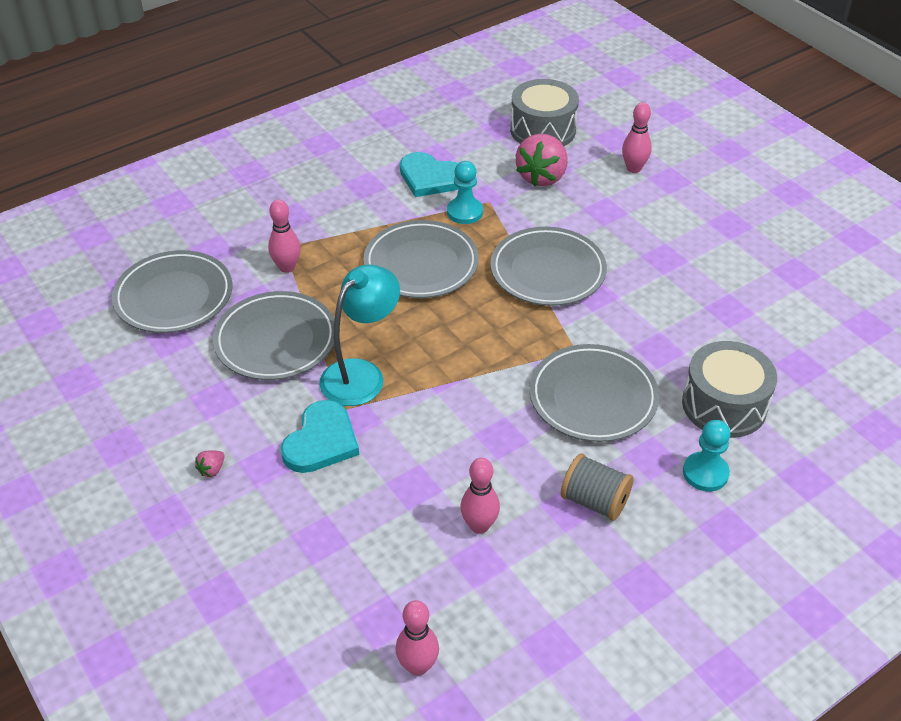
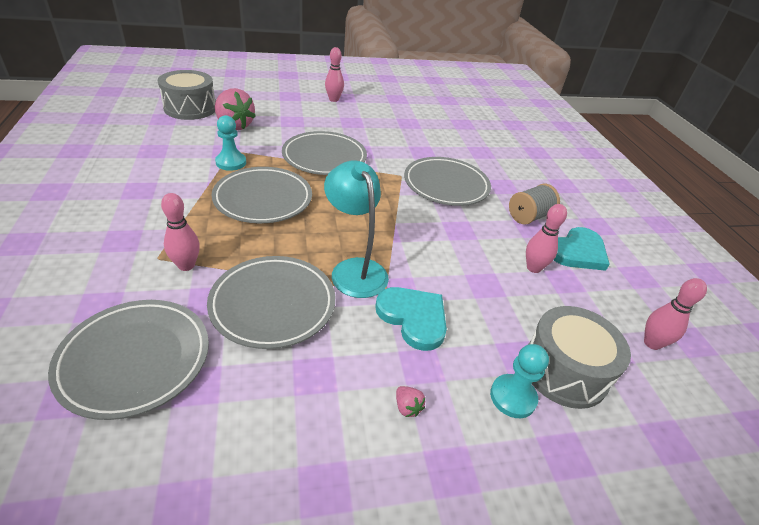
camera: 70 degrees left, 5 degrees down
(430, 178) = (175, 161): turquoise heart -> turquoise heart (578, 252)
(633, 168) = (267, 100): pink bowling pin -> pink bowling pin (334, 99)
(705, 473) = (522, 175): turquoise pawn -> turquoise pawn (513, 397)
(724, 405) = (477, 151): grey drum -> grey drum (564, 370)

